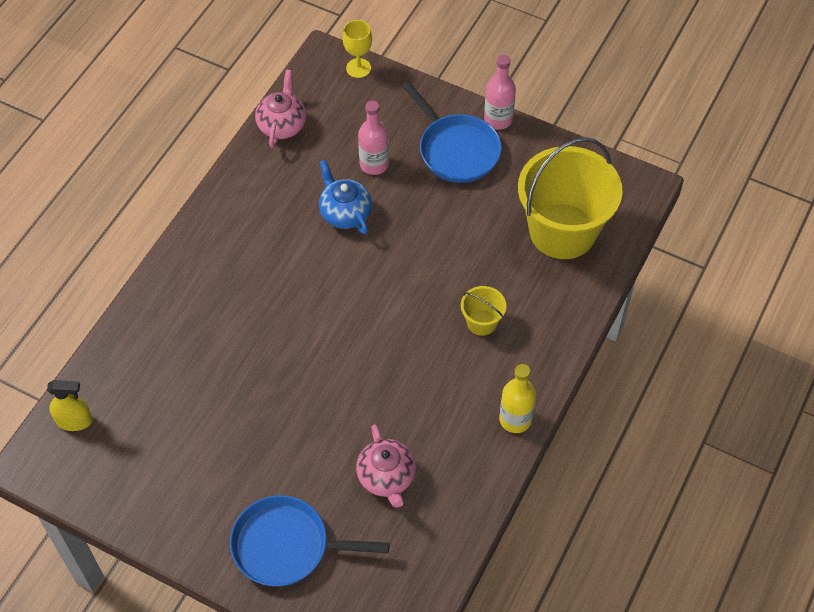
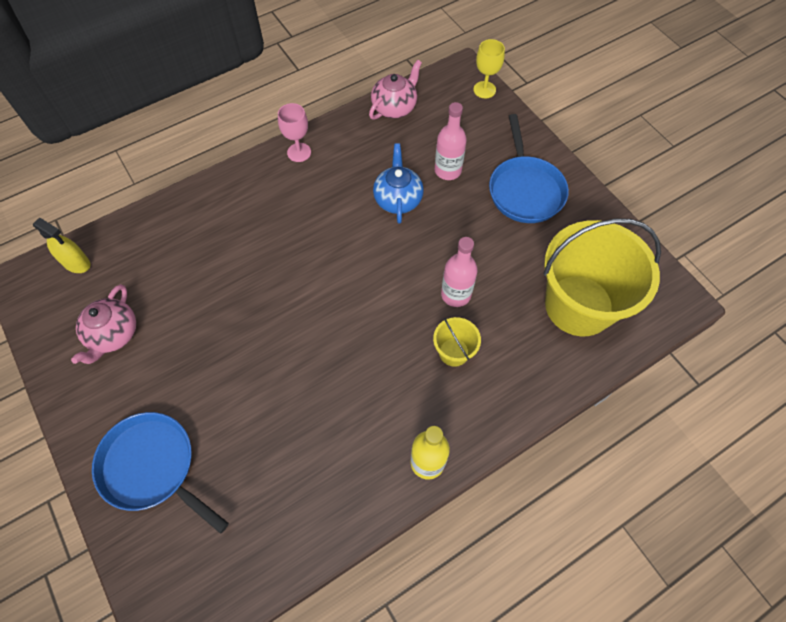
camera: 30 degrees right, 5 degrees up
(218, 213) = (299, 152): none -> pink goblet
(386, 478) = (277, 452): pink teapot -> pink teapot (113, 335)
(498, 119) = (577, 181): pink bottle -> pink bottle (456, 294)

